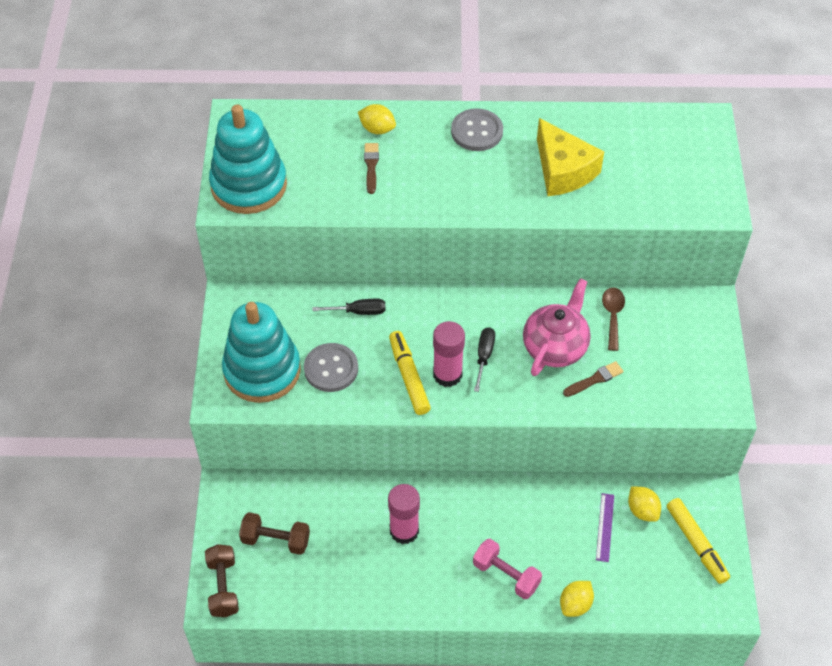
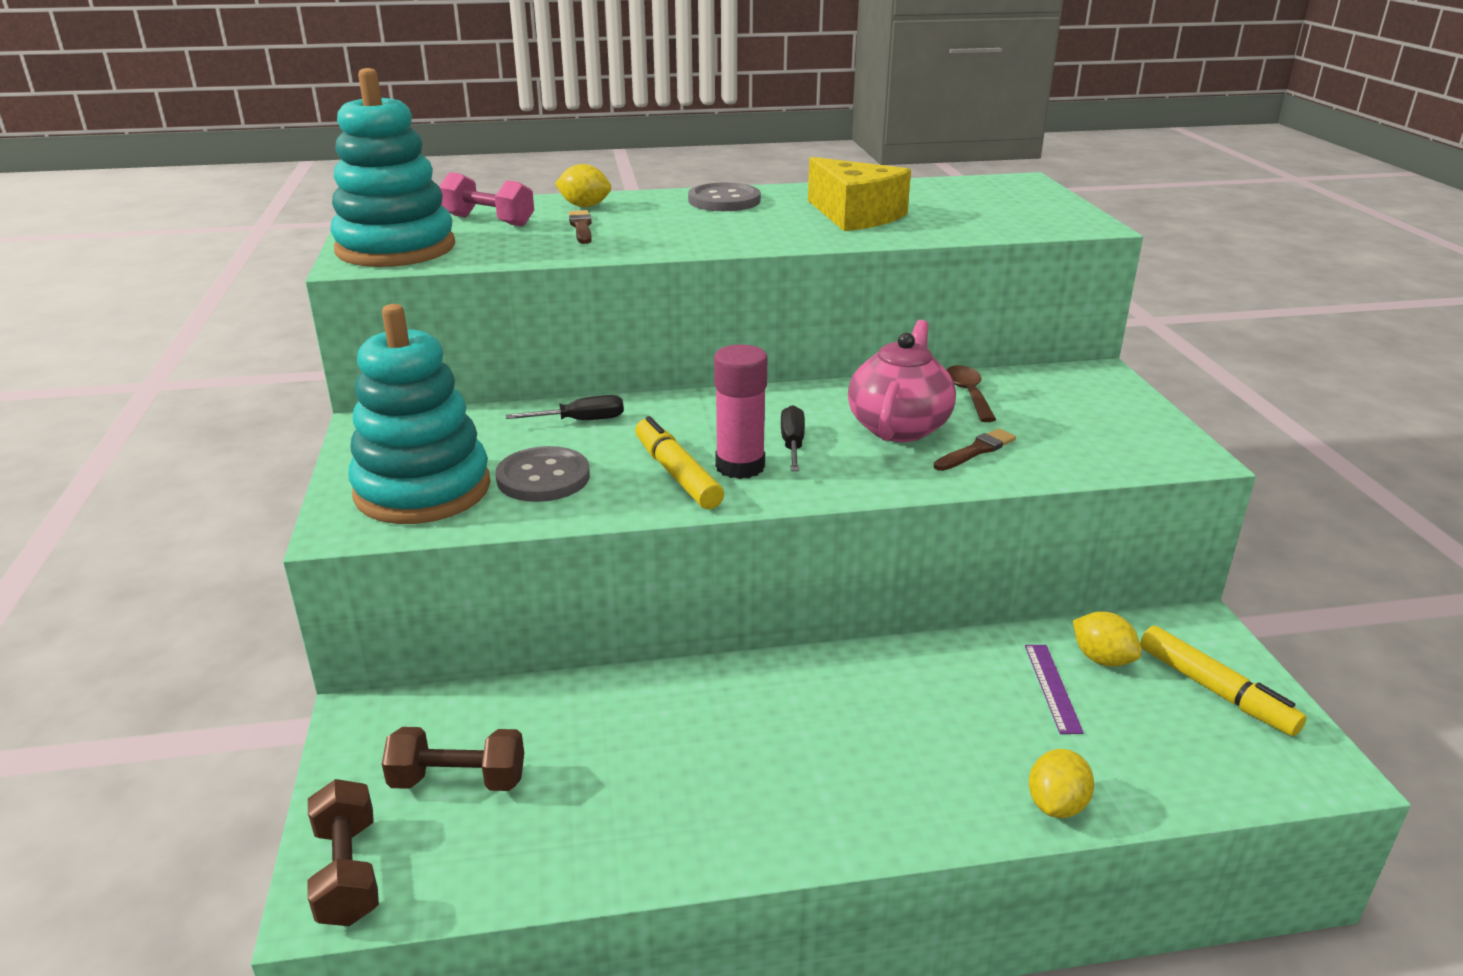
camera: 10 degrees left, 25 degrees down
(404, 531) = (703, 736): pink glue stick -> none
(506, 575) = (910, 777): pink dumbbell -> pink dumbbell (488, 221)

